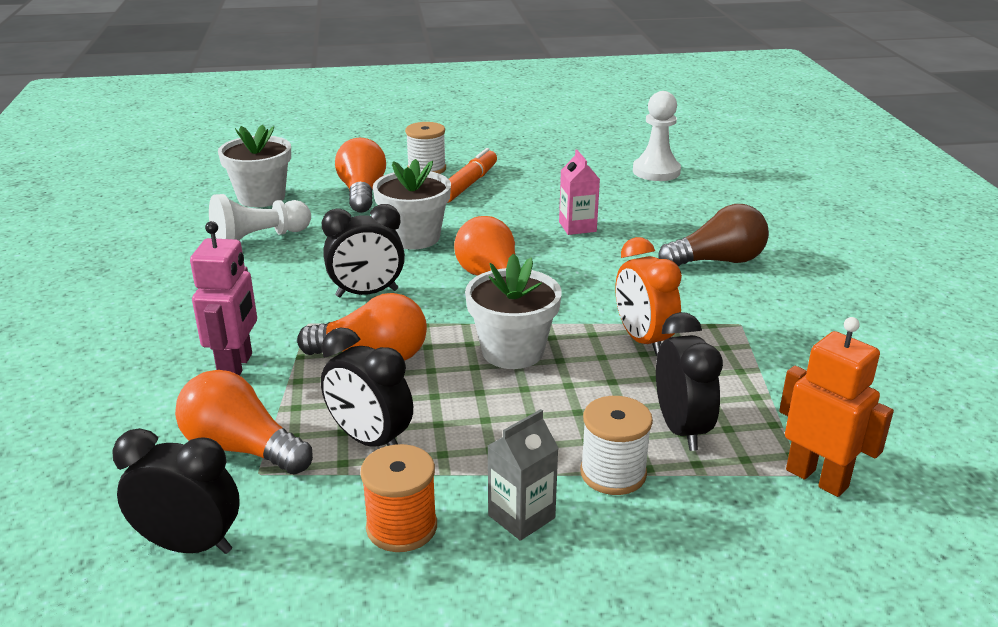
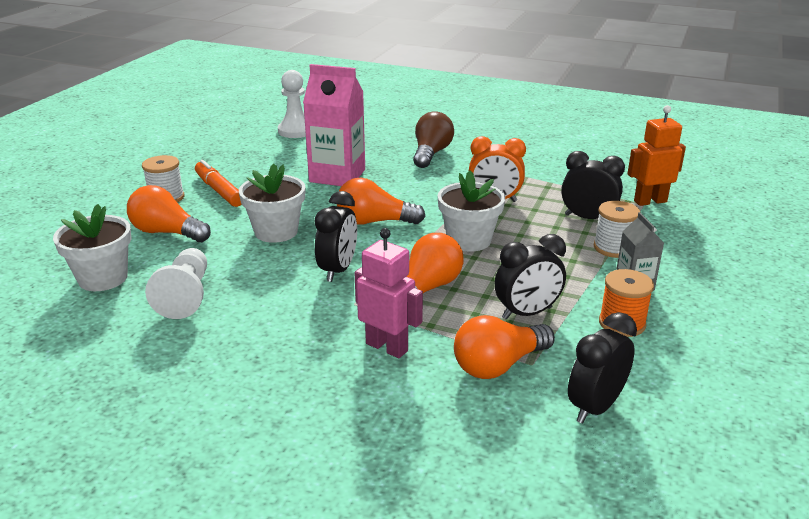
camera: 60 degrees left, 0 degrees up
(577, 227) = (337, 176): pink carton -> pink carton, size x1.93

